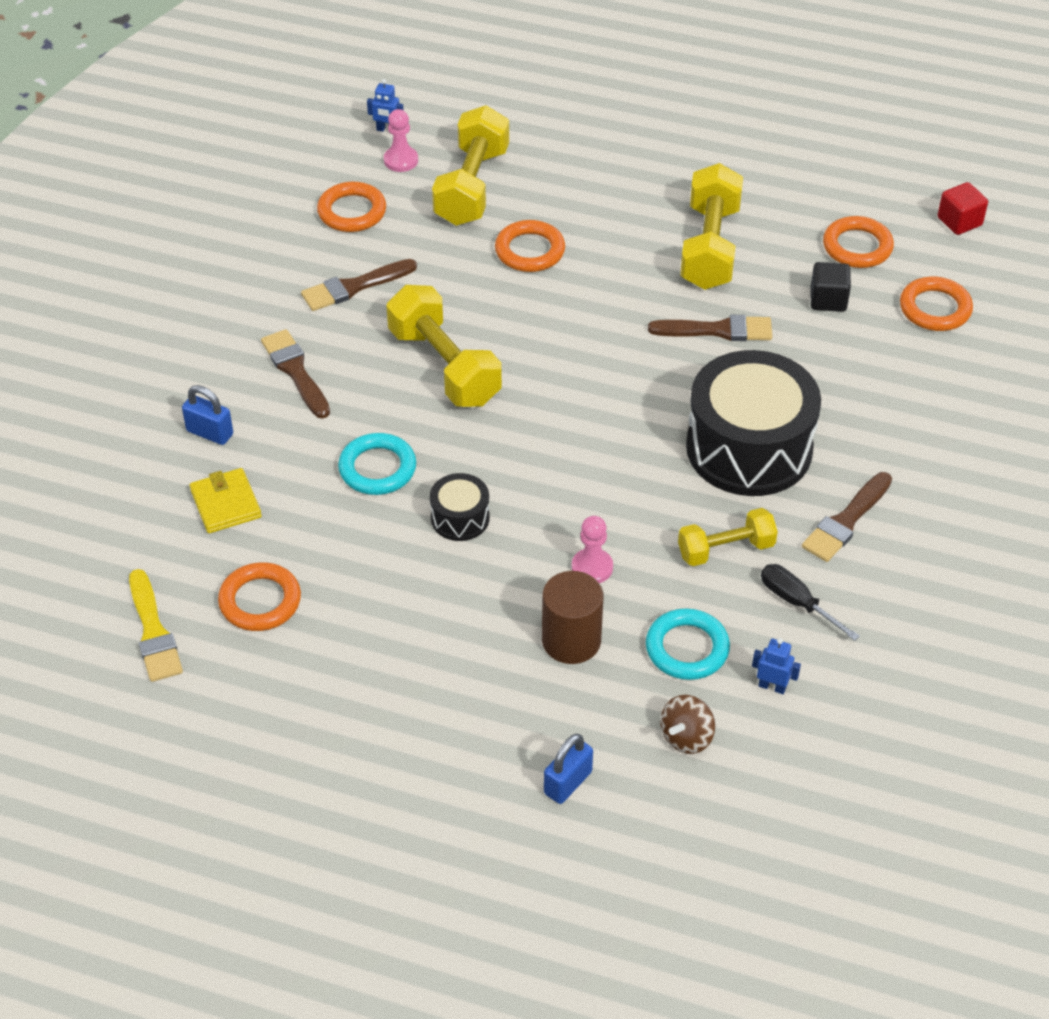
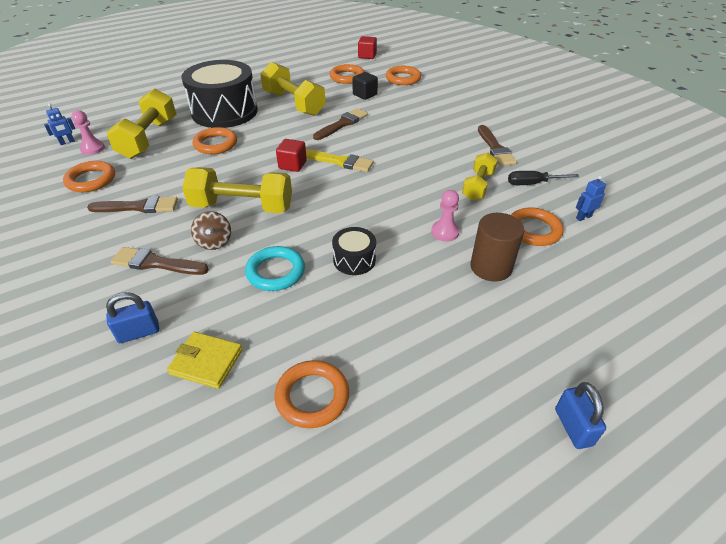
camera: 50 degrees left, 5 degrees down
(153, 632) = (267, 490): yellow brush -> yellow brush (339, 161)
(354, 287) = (138, 207): brown brush -> brown brush turned 105 degrees counterclockwise
(472, 186) = (149, 139): yellow dumbbell -> yellow dumbbell turned 45 degrees clockwise
(568, 350) = (292, 165): none -> red cube
(568, 783) = (604, 328): blue padlock -> blue padlock (573, 427)
(686, 737) = (599, 262): brown spinning top -> brown spinning top (214, 242)
(687, 648) = (533, 230): turquoise ring -> orange ring
(749, 448) = (422, 150): black drum -> black drum (224, 112)

